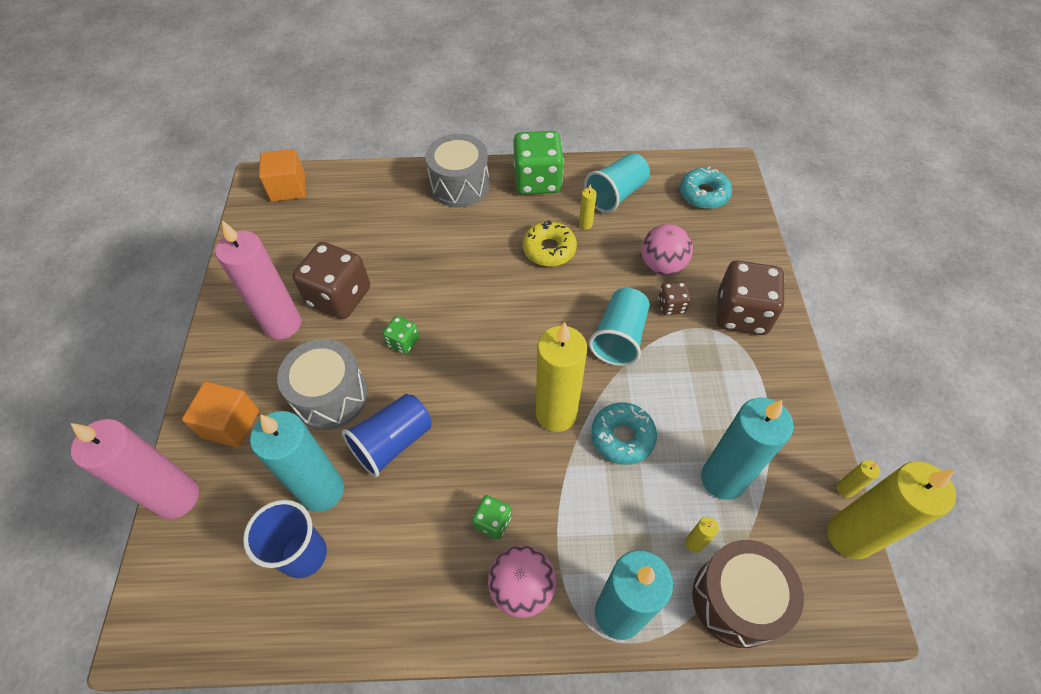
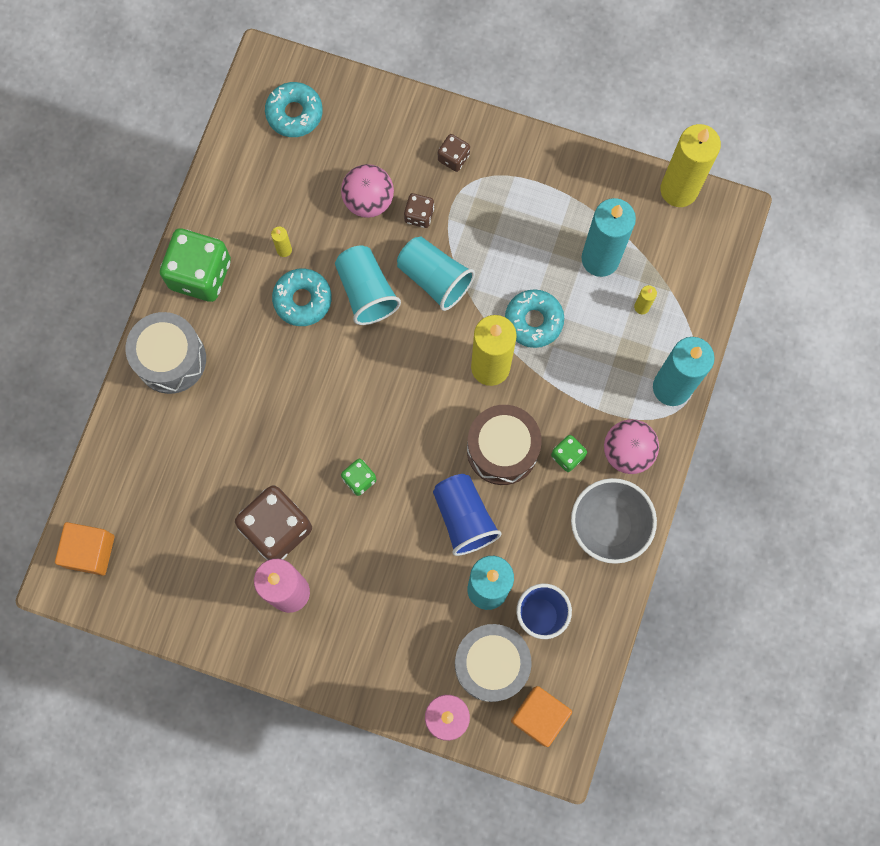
camera: 70 degrees left, 20 degrees up
(230, 424) = (388, 660): orange cube -> orange cube (539, 716)
(331, 396) = (394, 562): grey drum -> grey drum (491, 664)
(427, 597) = (608, 526): none -> grey bowl
(549, 249) = (302, 300): yellow donut -> turquoise donut
(616, 195) = (256, 201): turquoise cup -> turquoise cup (366, 291)
(736, 600) = (693, 298): brown drum -> brown drum (502, 449)
(741, 314) = (453, 158): brown dice -> brown dice, size x0.48
(845, 489) = (643, 170): yellow candle -> none

